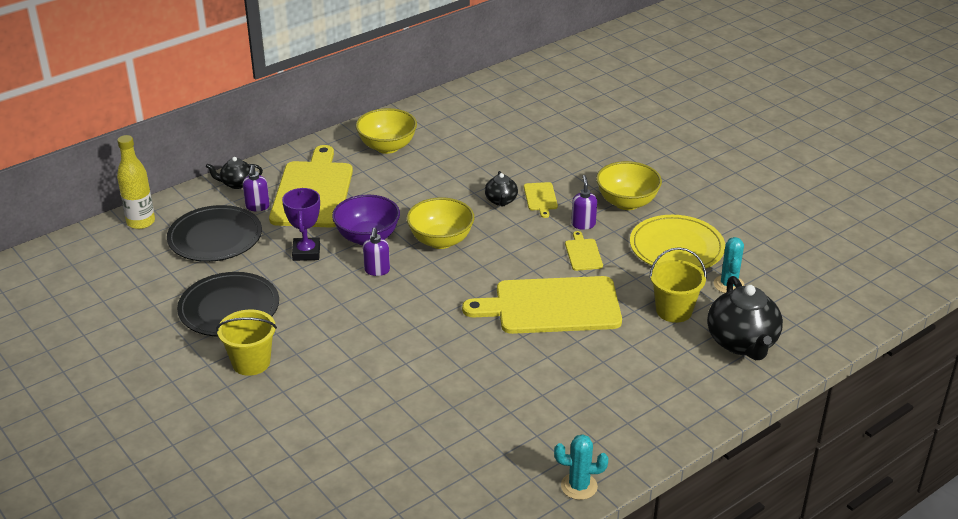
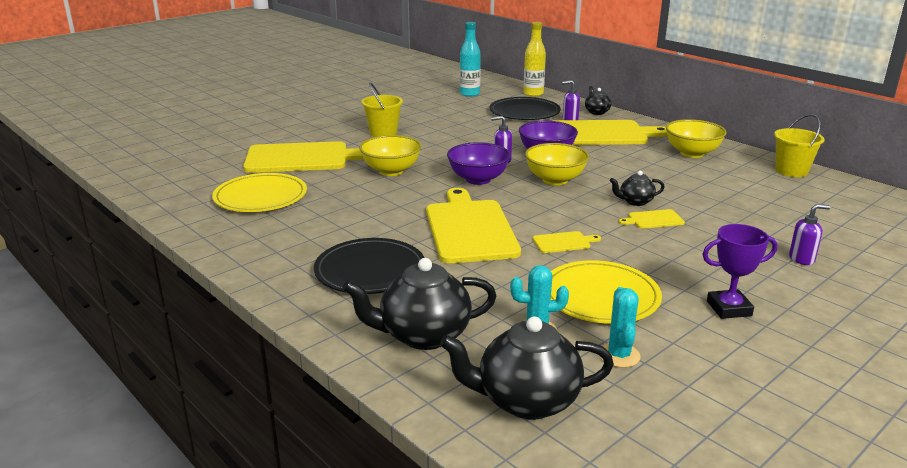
camera: 85 degrees right, 10 degrees down
(114, 277) = (469, 94): none -> turquoise bottle
(229, 308) = (442, 122): black plate -> black plate (370, 270)
(306, 252) = (517, 137): purple trophy -> purple trophy (729, 308)
(329, 438) = (302, 158): none -> yellow cutting board
(429, 292) = (478, 179): none -> purple bowl
(452, 466) = (260, 197): none -> yellow plate
(579, 486) = (221, 244): turquoise cactus -> turquoise cactus (619, 355)
(583, 224) = (618, 242): purple soap dispenser -> purple soap dispenser (802, 259)
(627, 202) = (677, 266): yellow bowl -> yellow bowl (391, 171)
(674, 311) = (476, 292): yellow bucket -> yellow bucket (791, 171)
(816, 299) = (526, 401): none -> black teapot

